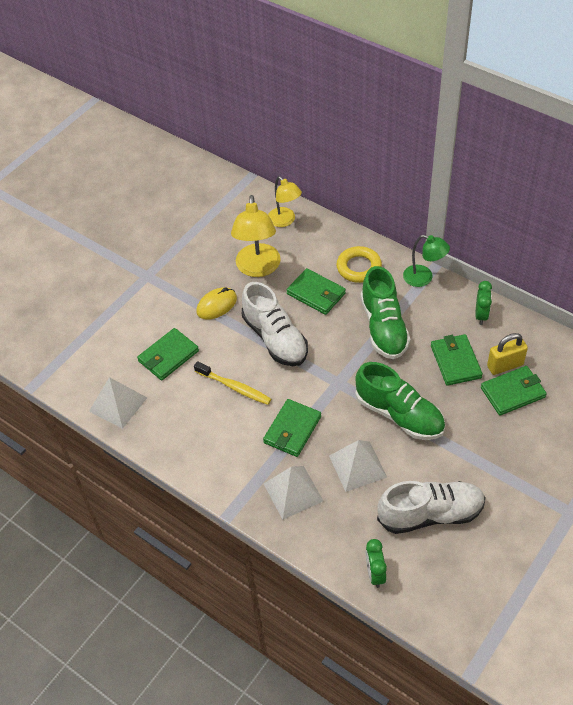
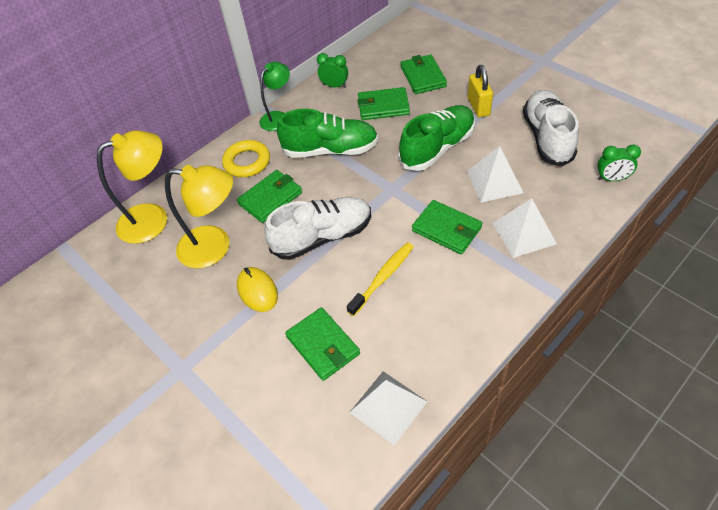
camera: 80 degrees left, 0 degrees up
(285, 221) = (153, 219): yellow lamp -> yellow lamp, size x1.57
(505, 365) = (393, 78): yellow padlock -> yellow padlock (478, 107)

